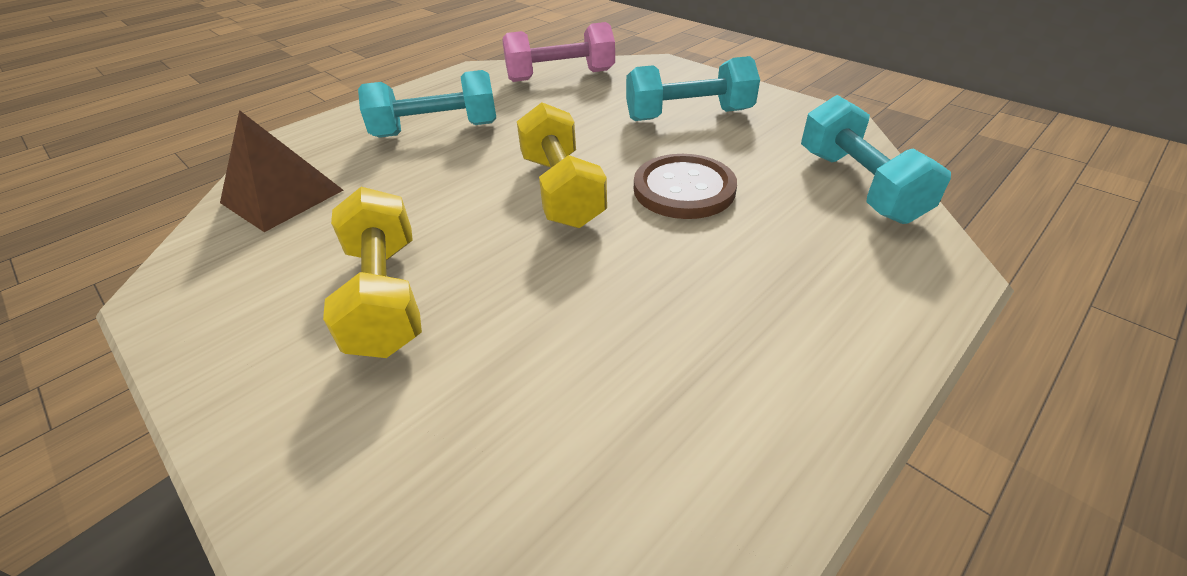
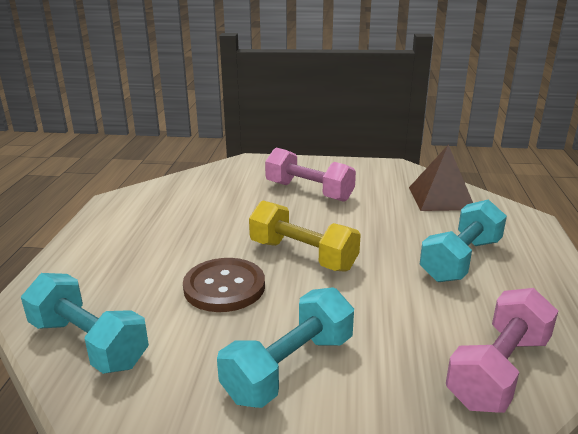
camera: 140 degrees right, 15 degrees down
(385, 296) = (309, 191): yellow dumbbell -> pink dumbbell

